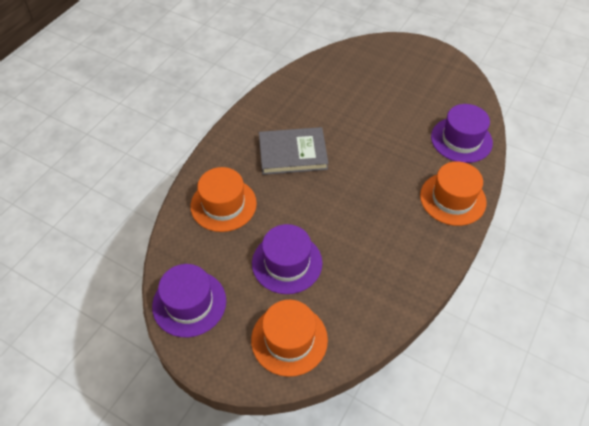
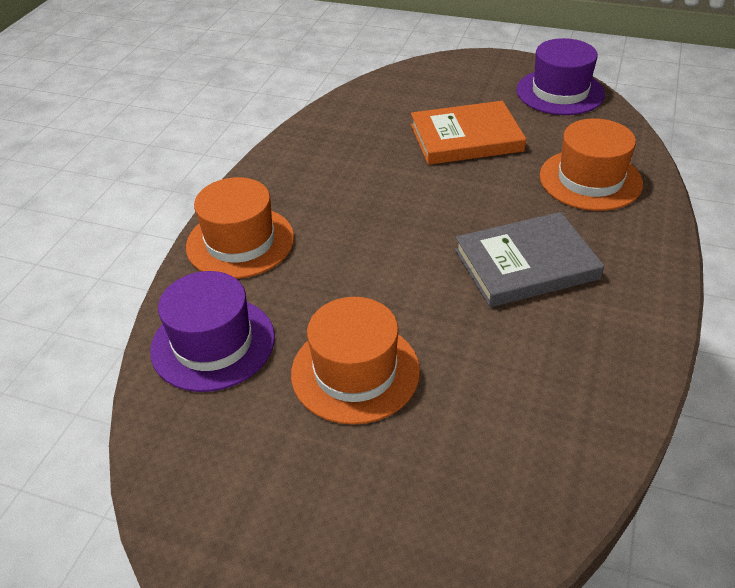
camera: 170 degrees right, 10 degrees down
(287, 263) = (466, 138): purple hat -> orange book
(289, 339) = (434, 85): orange hat -> orange hat (355, 372)

